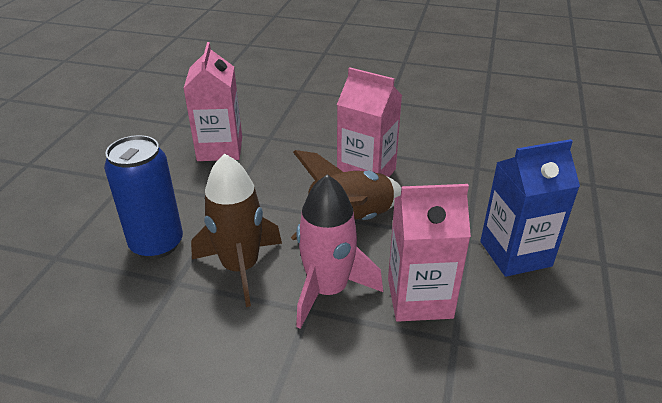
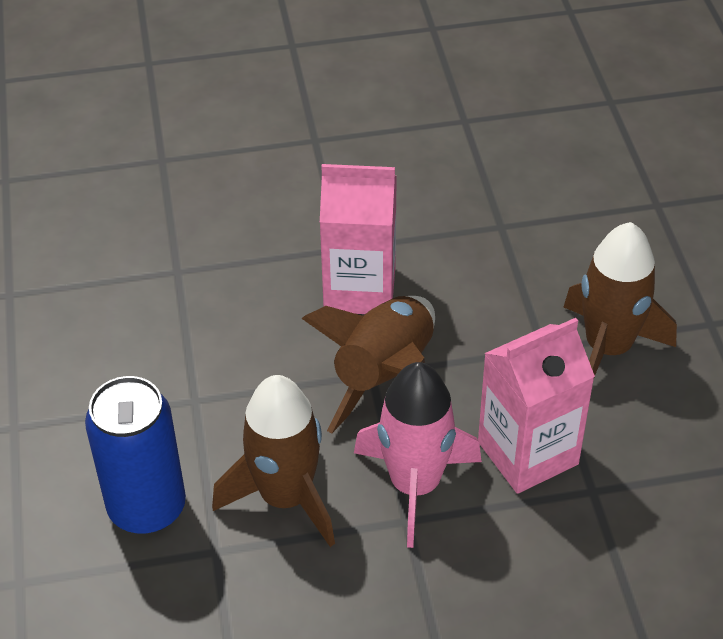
camera: 25 degrees left, 10 degrees up
(220, 149) = (116, 318): pink carton -> none
(515, 254) = (608, 348): blue carton -> brown rocket

